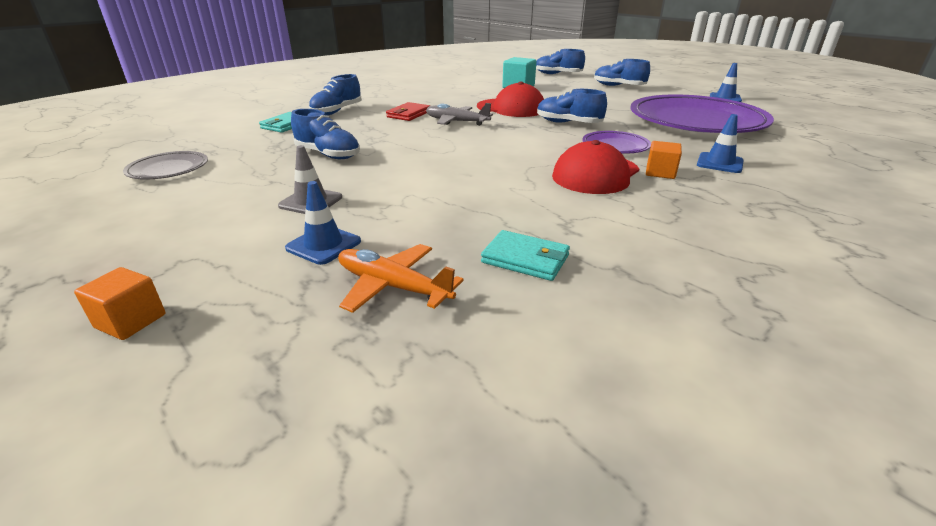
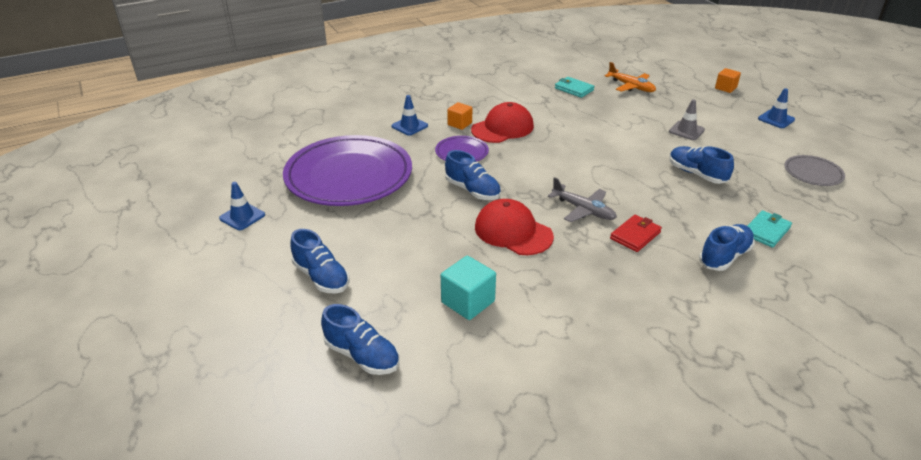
camera: 165 degrees left, 5 degrees up
(323, 245) = (667, 105): blue traffic cone -> blue traffic cone (776, 119)

